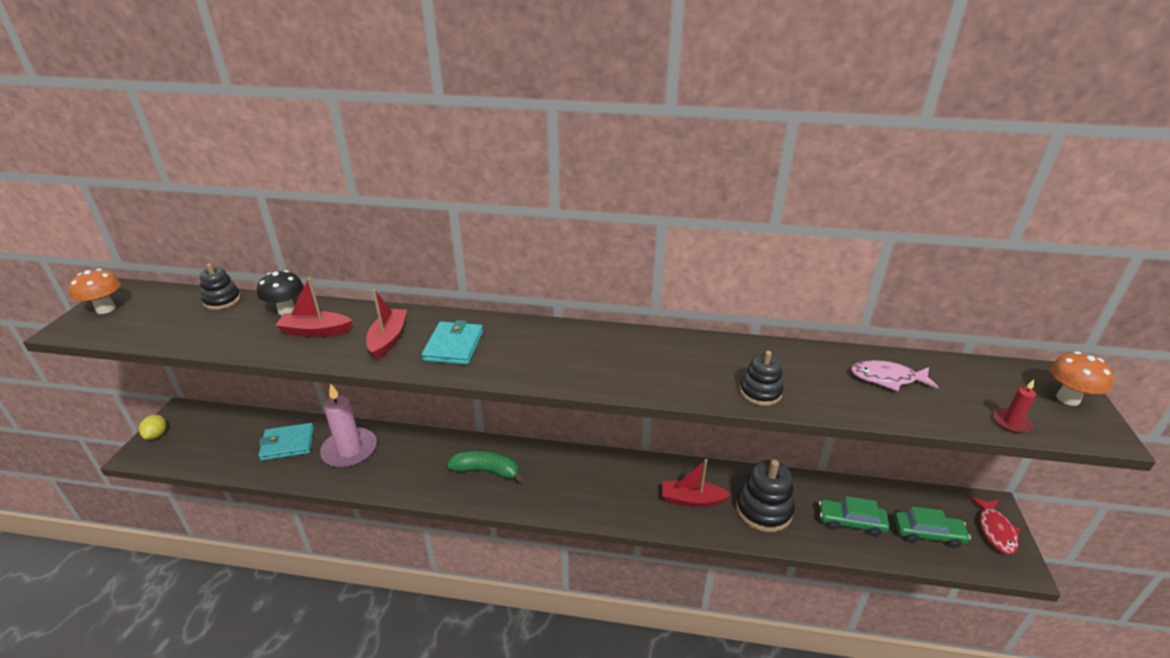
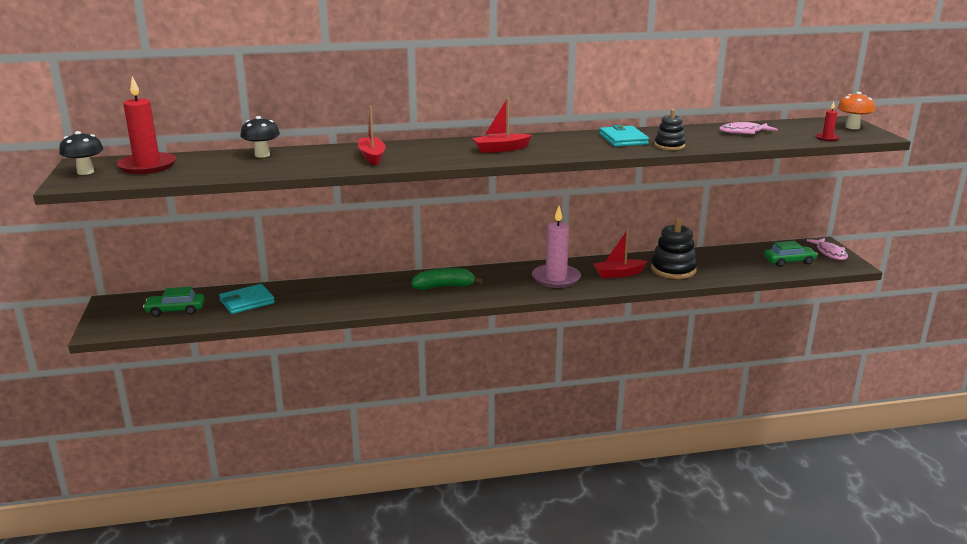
camera: 20 degrees left, 10 degrees down
(105, 309) = (85, 172): orange mushroom -> black mushroom
(156, 435) = (104, 318): yellow lemon -> none
(166, 309) = (147, 166): none -> red candle
(222, 300) = (193, 157): black stacking toy -> none
(316, 331) = (304, 160): red boat -> red boat (501, 149)
(349, 450) = (310, 296): pink candle -> pink candle (556, 278)
(453, 346) = (429, 154): turquoise wallet -> turquoise wallet (623, 139)
(851, 522) = (736, 265): green car -> green car (175, 310)
(995, 530) = (830, 253): red fish -> pink fish

